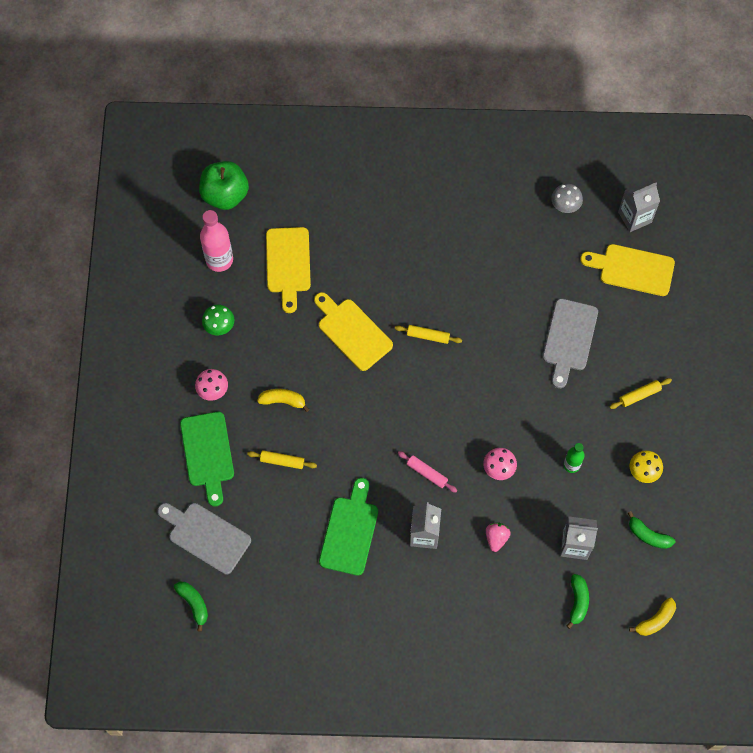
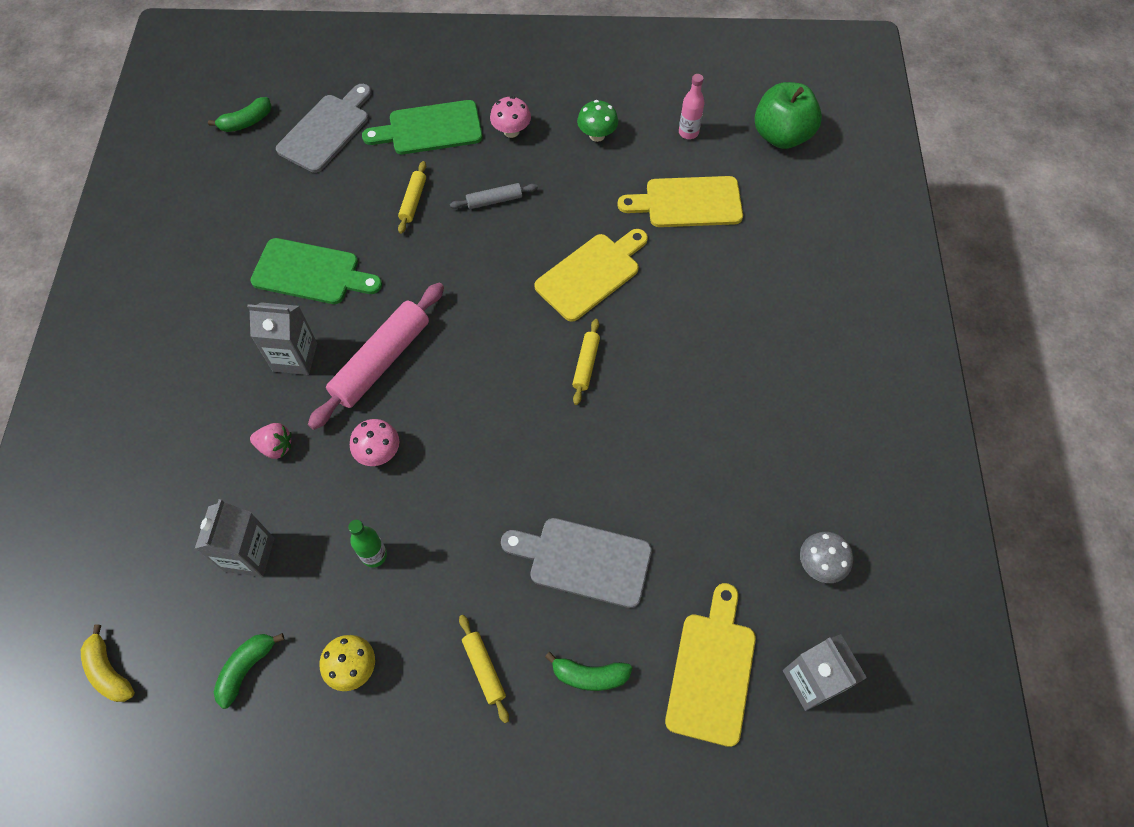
camera: 90 degrees right, 5 degrees down
(219, 260) = (688, 132): pink bottle -> pink bottle, size x0.58
(283, 401) = (494, 200): yellow banana -> grey rolling pin
(427, 473) = (381, 361): pink rolling pin -> pink rolling pin, size x2.01
(577, 602) = (162, 555): green banana -> green banana (589, 675)

